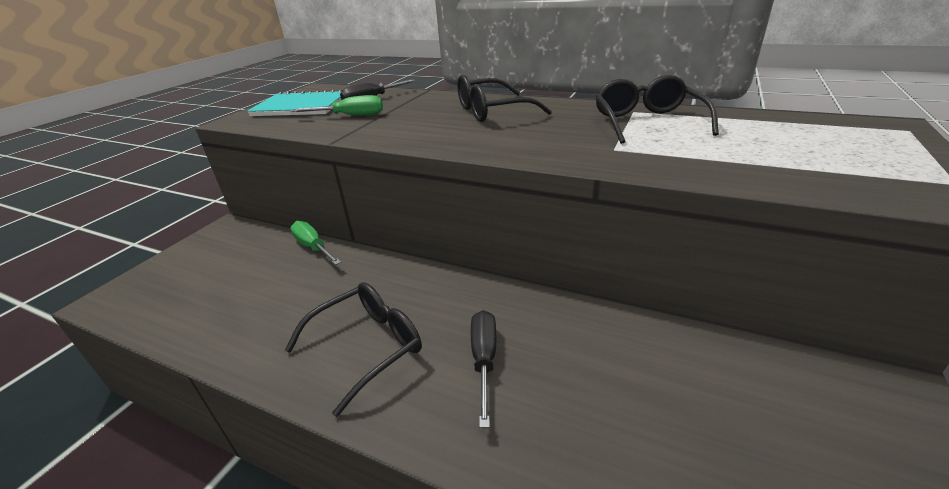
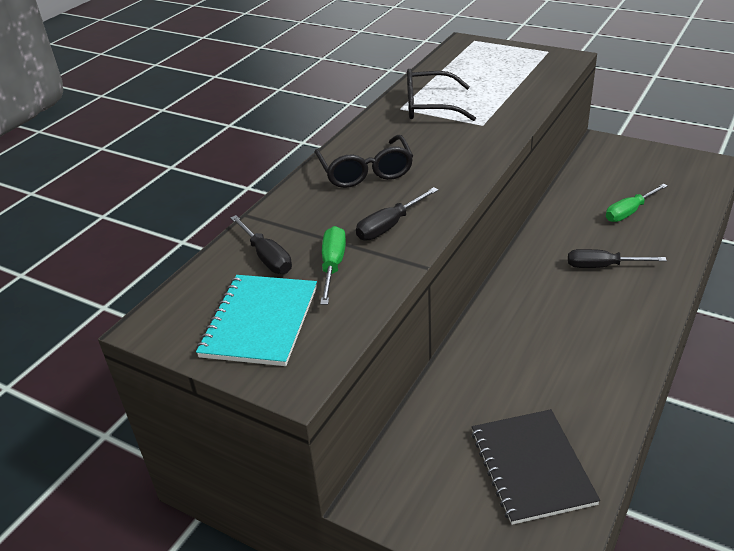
camera: 85 degrees left, 5 degrees up
(203, 294) = (531, 467): none -> black notebook
(313, 247) = (443, 389): green screwdriver -> green screwdriver (629, 212)
(368, 347) = (597, 324): black glasses -> none
(398, 126) = (389, 226): none -> black screwdriver

